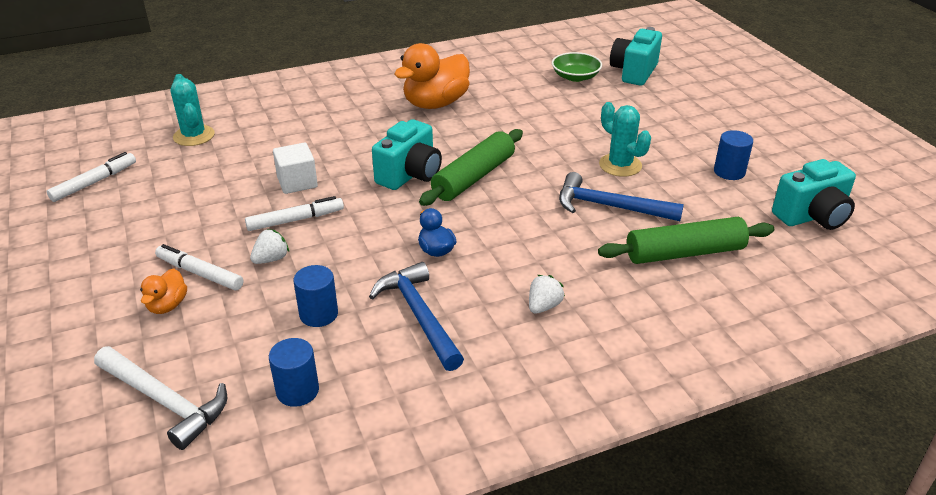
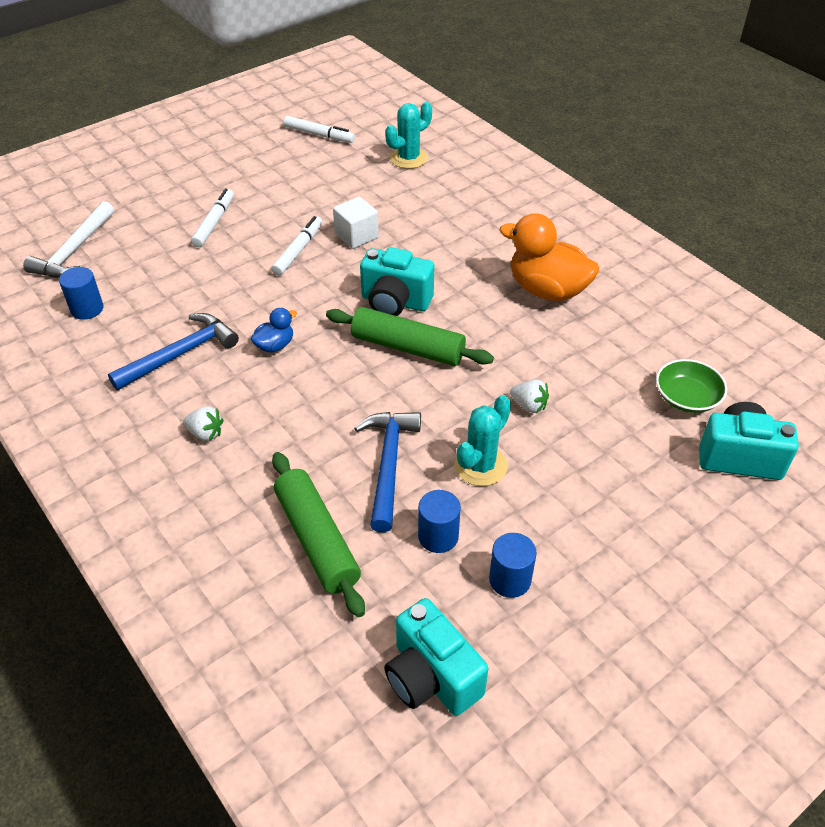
camera: 75 degrees right, 10 degrees up
(167, 305) = (173, 220): orange duck -> none
(271, 259) = (240, 252): white strawberry -> white strawberry (529, 405)
(295, 220) = (298, 250): white marker -> white marker turned 120 degrees counterclockwise
(318, 314) = (174, 297): blue cylinder -> blue cylinder (438, 536)

